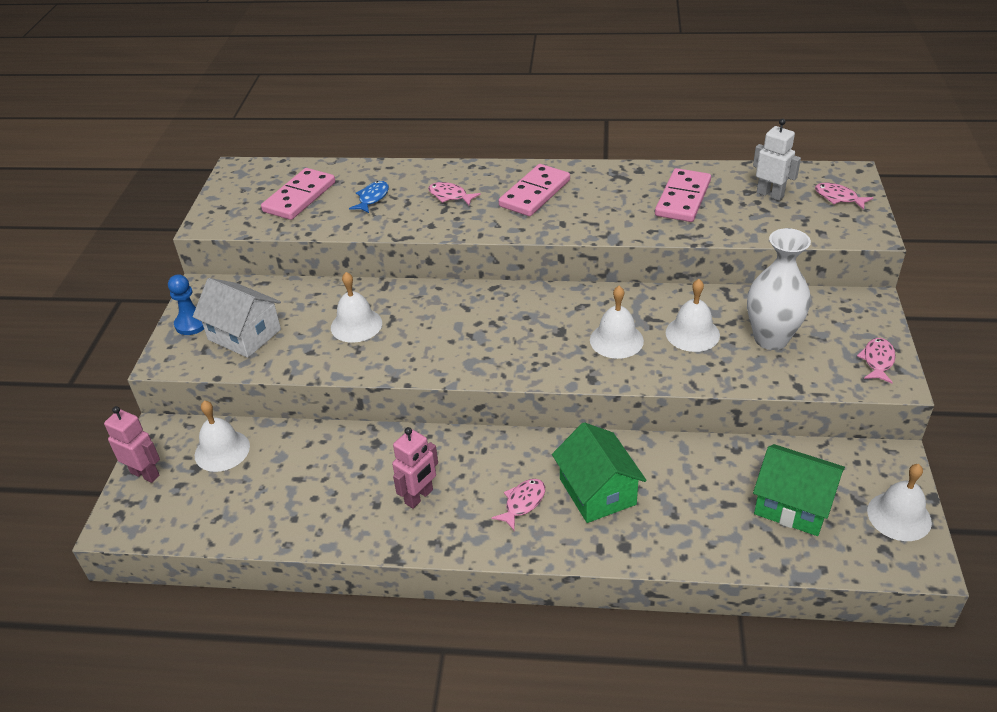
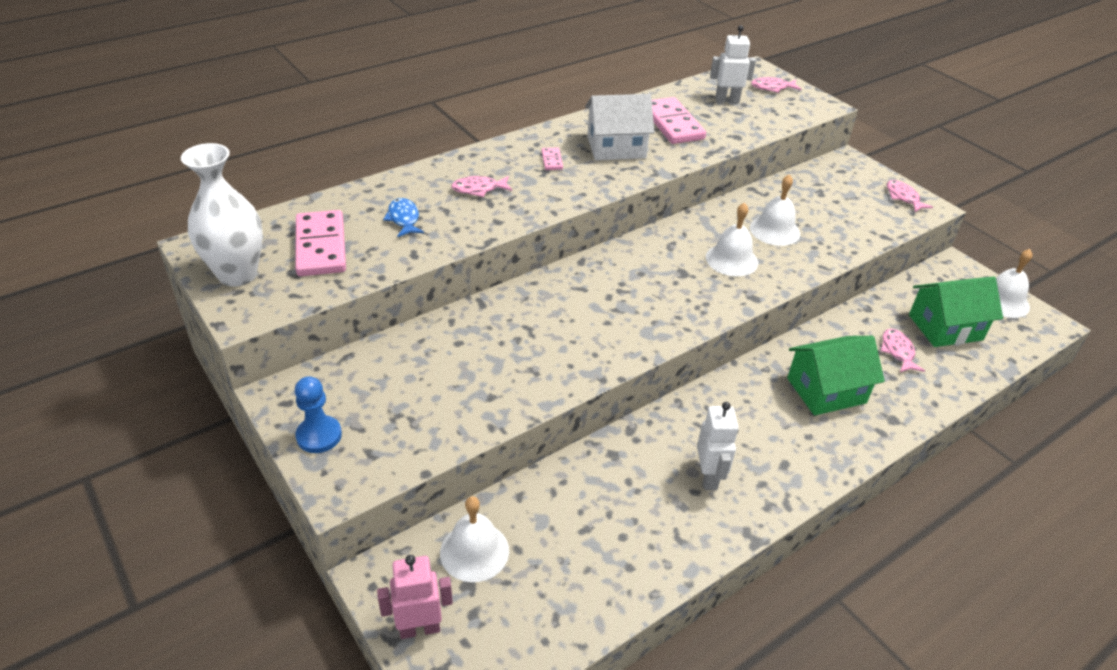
camera: 45 degrees left, 0 degrees up
(244, 334) = (397, 416): white house -> white house (616, 147)
(356, 325) = (502, 350): white bell -> none
(419, 497) = (709, 477): pink robot -> white robot
(523, 503) = (789, 431): pink fish -> pink fish (898, 351)
(534, 193) = (552, 160): pink domino -> pink domino, size x0.45
(597, 491) = (826, 390): green house -> green house turned 45 degrees counterclockwise
(771, 339) = (827, 211): white vase -> white vase (237, 274)

